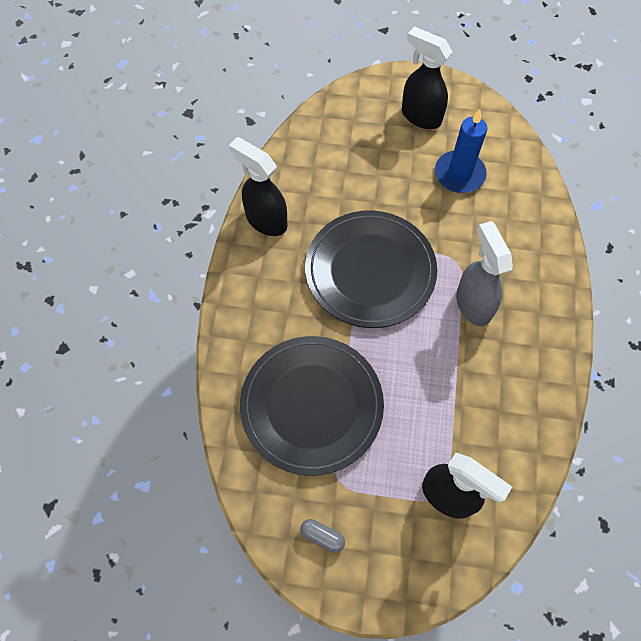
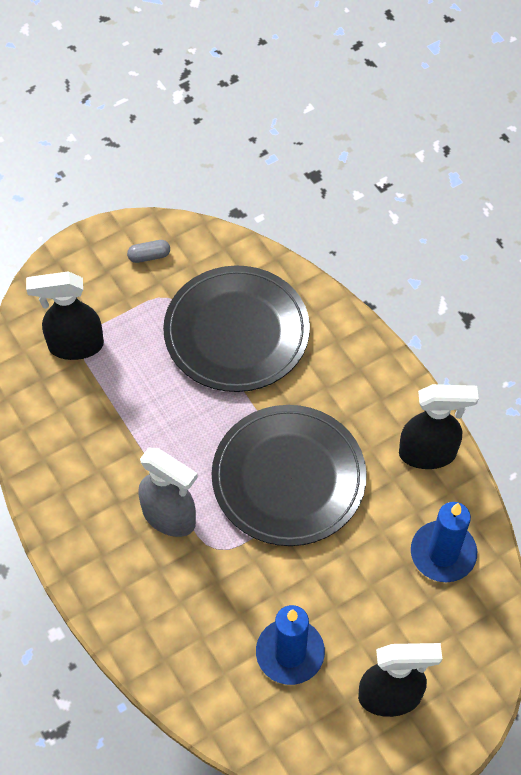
camera: 140 degrees right, 5 degrees down
(317, 161) = (443, 553): none -> blue candle

